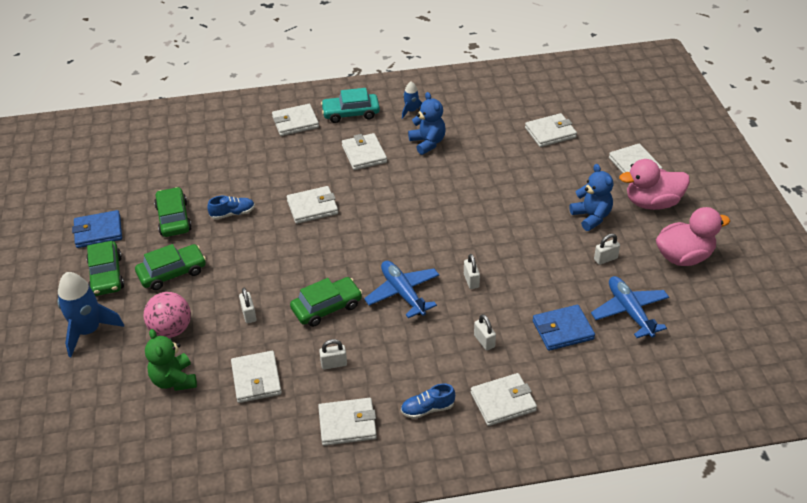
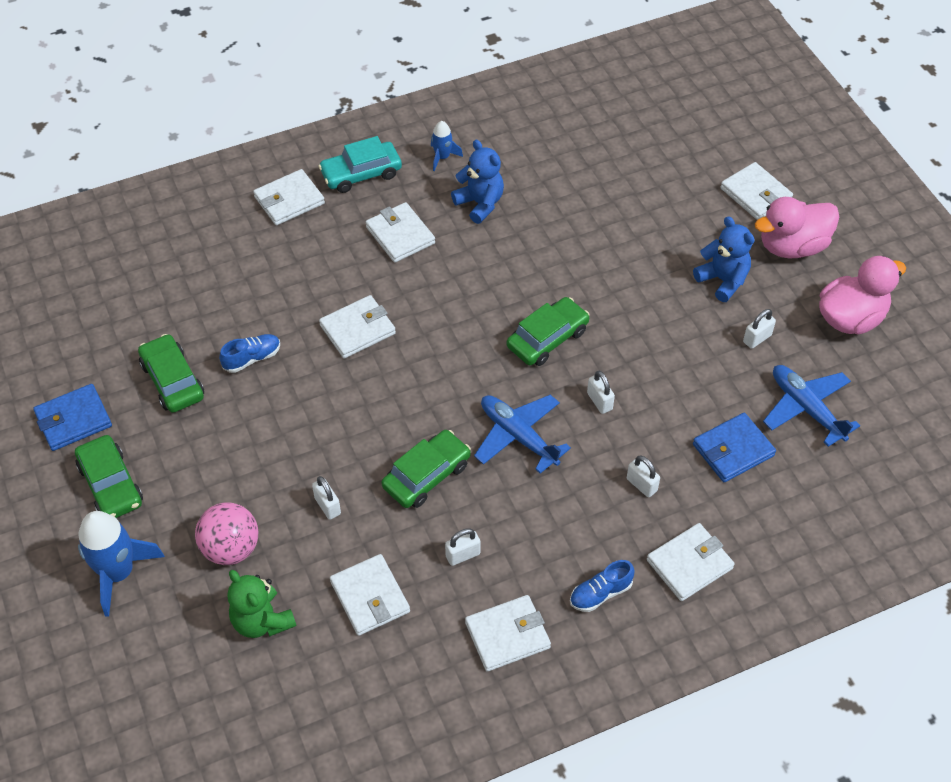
camera: 15 degrees left, 10 degrees up
(172, 273) = (201, 464): green car -> green car (547, 338)
(550, 133) = (635, 162): white wallet -> none

